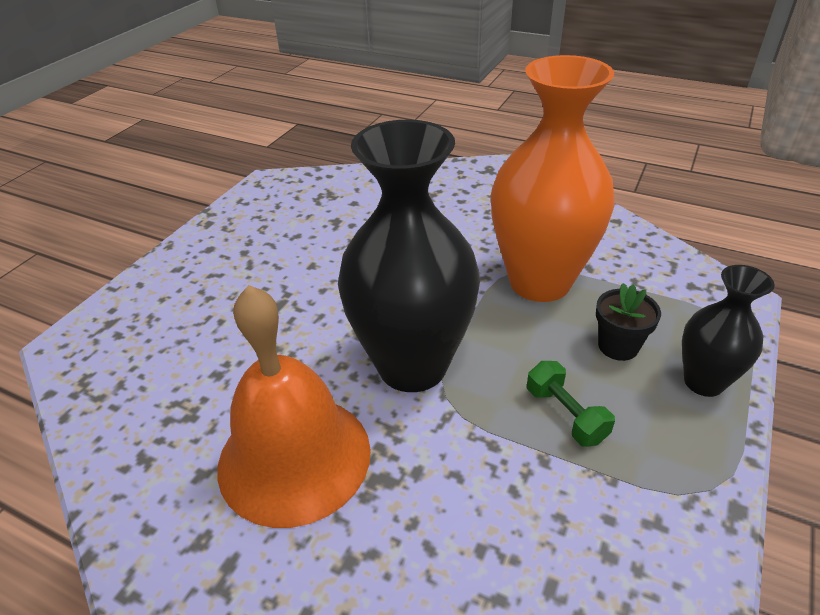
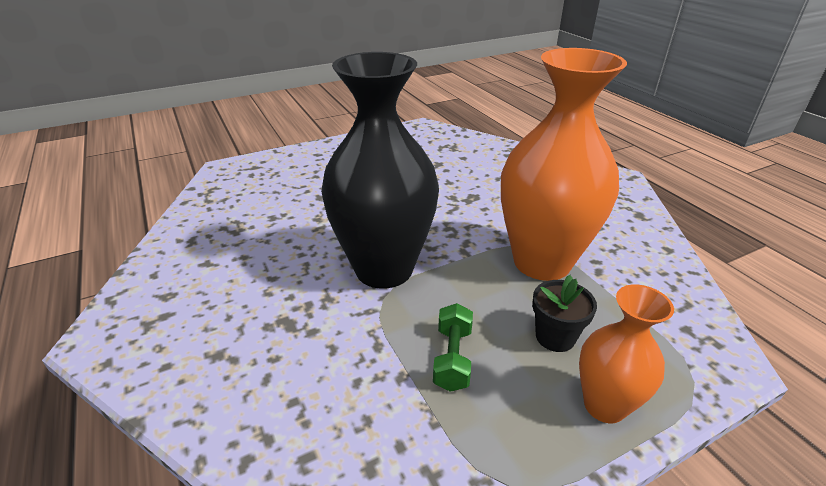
camera: 35 degrees right, 5 degrees down
(294, 457) = (257, 281): orange bell -> none
(703, 382) = (604, 405): black vase -> orange vase

